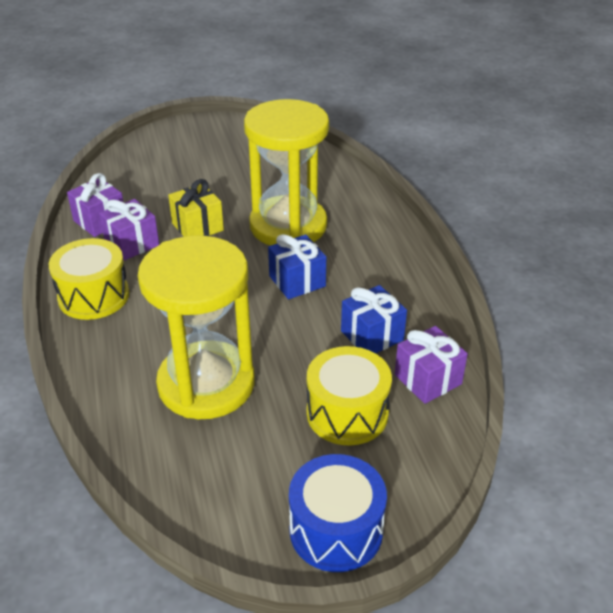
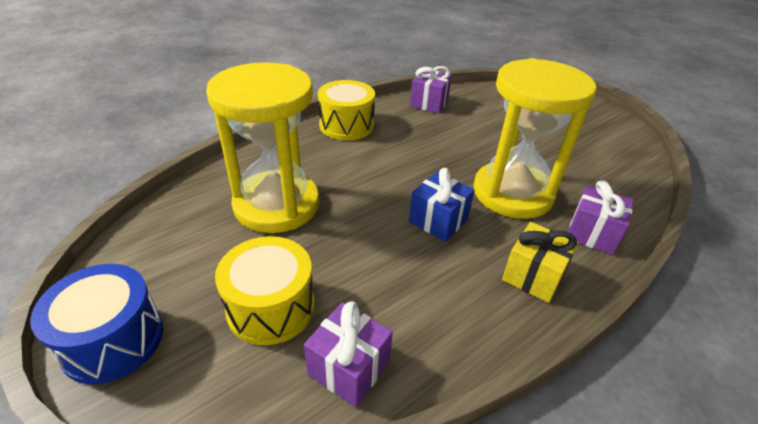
camera: 65 degrees right, 0 degrees up
(132, 243) = (415, 123): purple gift -> purple gift (592, 233)
(197, 227) = (463, 145): yellow gift -> yellow gift (533, 276)
(372, 336) = (394, 297): blue gift -> none

